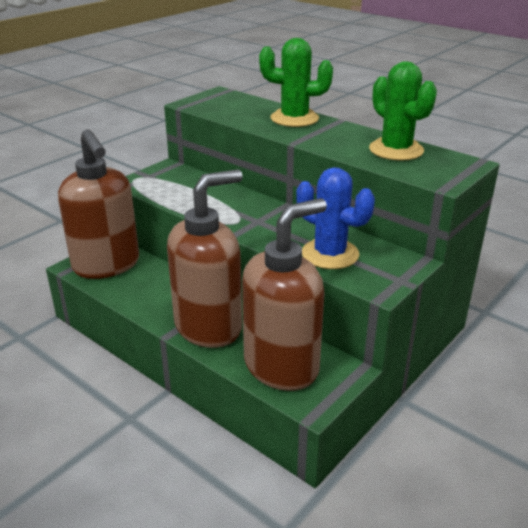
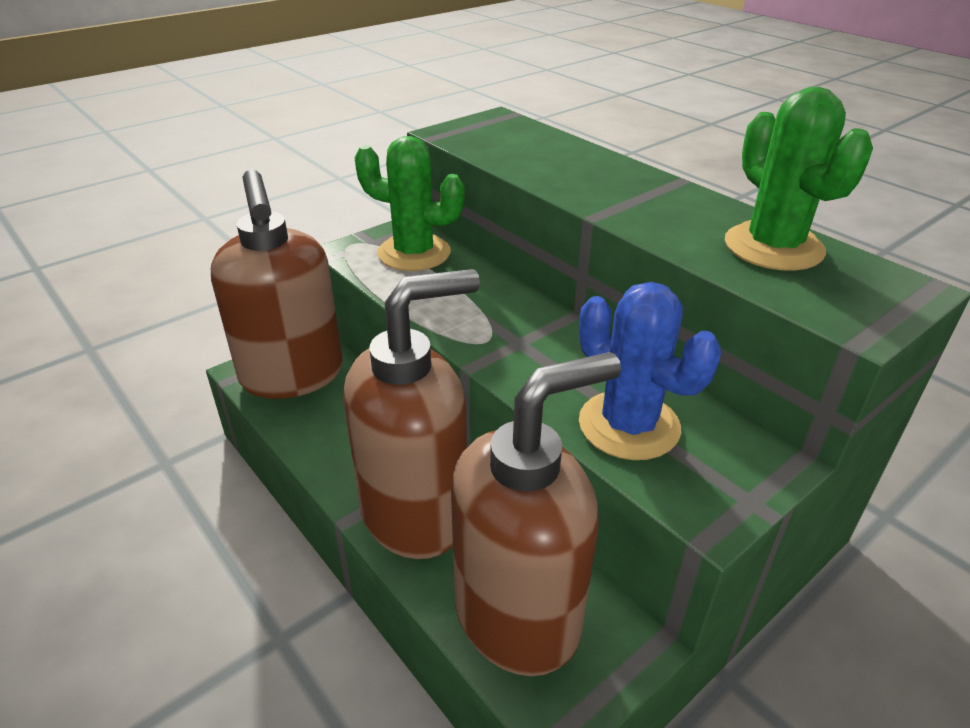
camera: 10 degrees right, 5 degrees up
(294, 118) = (605, 171): green cactus -> green cactus (414, 253)

